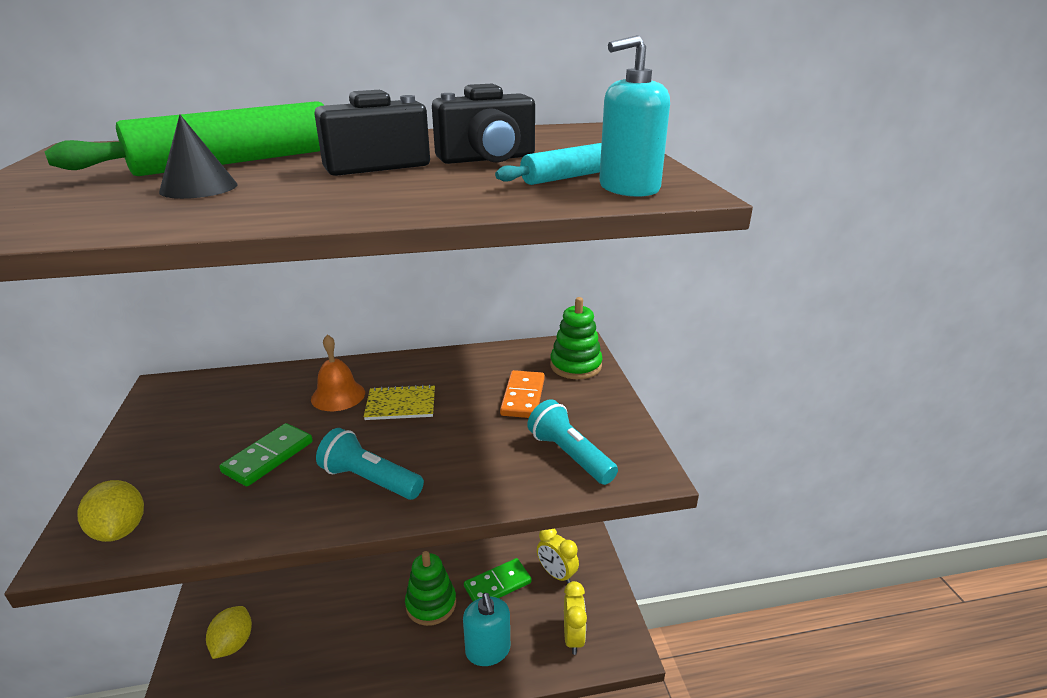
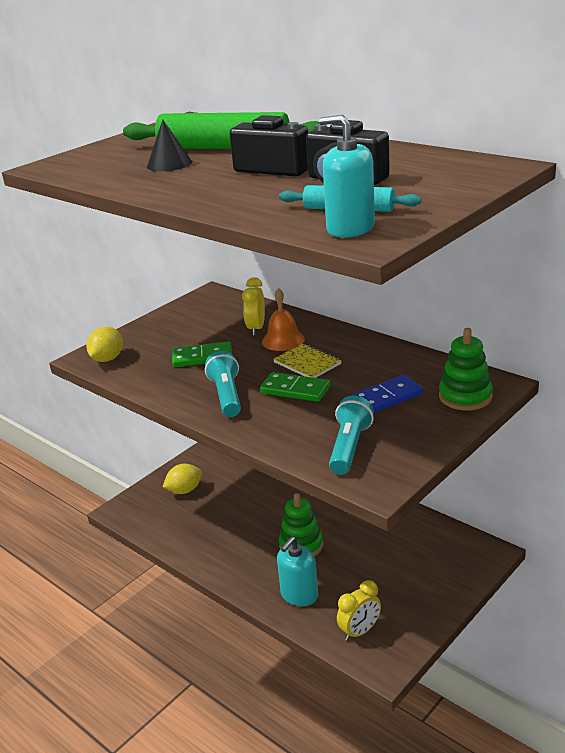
camera: 55 degrees right, 0 degrees up
(497, 585) = (355, 565): green domino -> green domino (295, 390)
(523, 397) = (387, 397): orange domino -> blue domino
(556, 574) = (404, 589): yellow clock -> yellow clock (256, 328)

